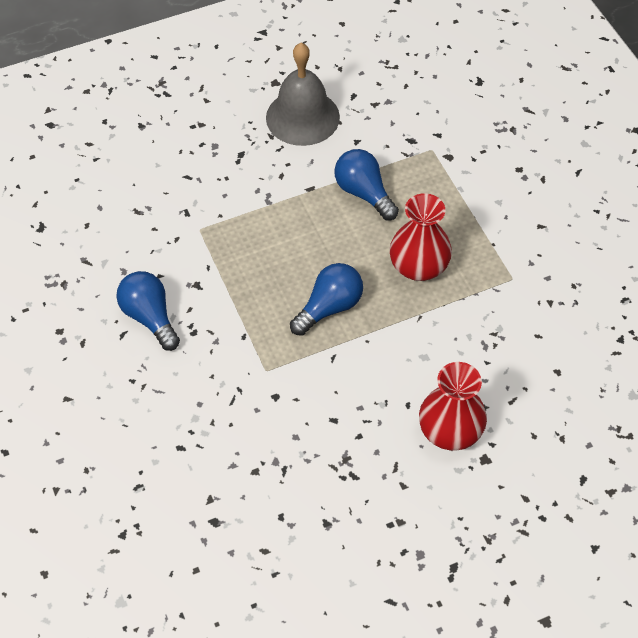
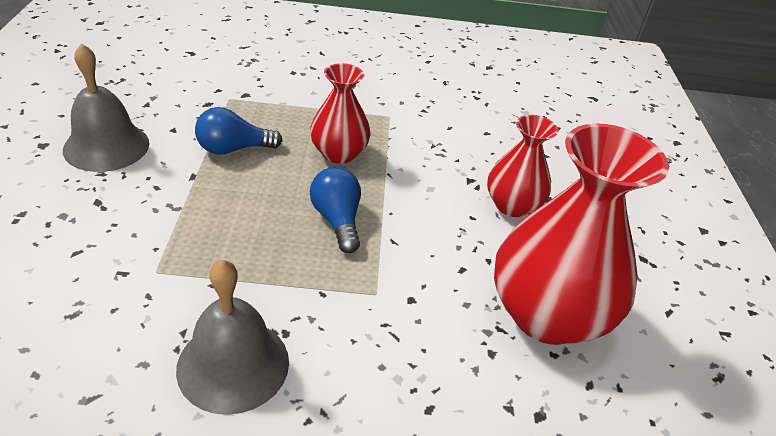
camera: 70 degrees left, 15 degrees down
(150, 317) = (233, 364): blue light bulb -> grey bell
(321, 500) = (547, 315): none -> red vase

